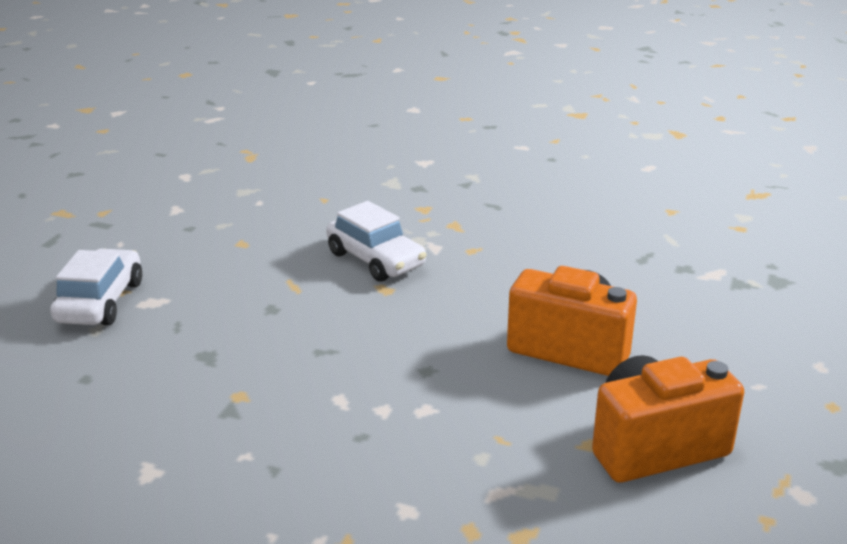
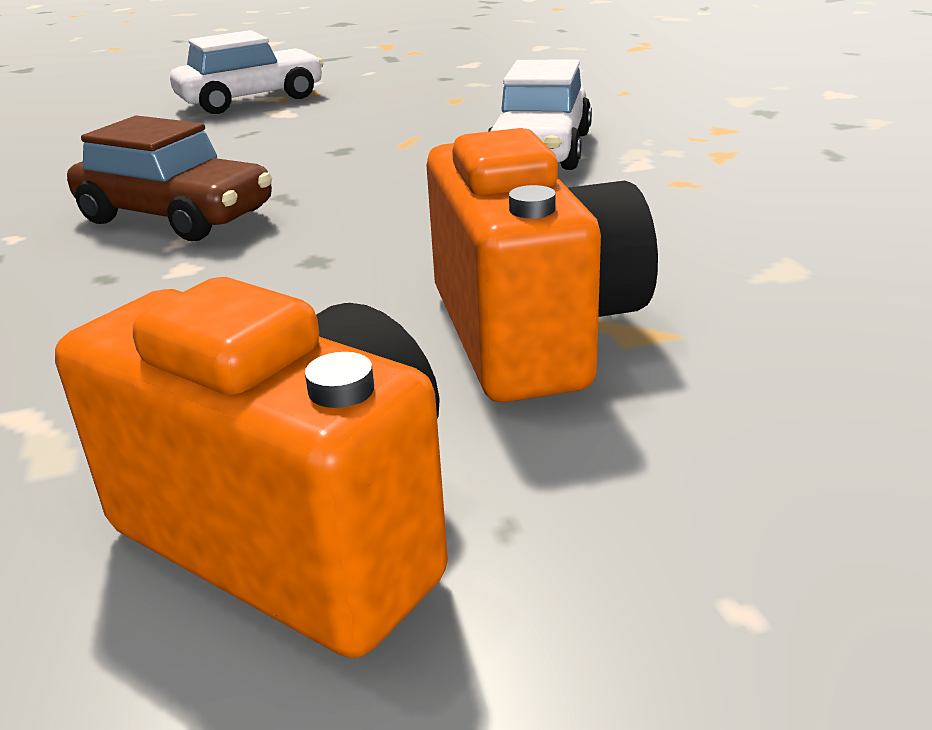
camera: 55 degrees right, 0 degrees up
(301, 392) = (176, 216): none -> brown car

